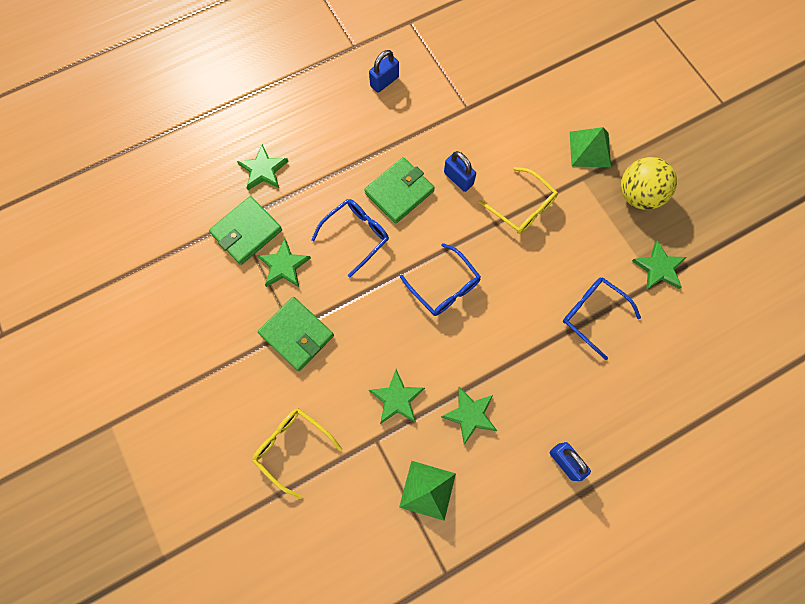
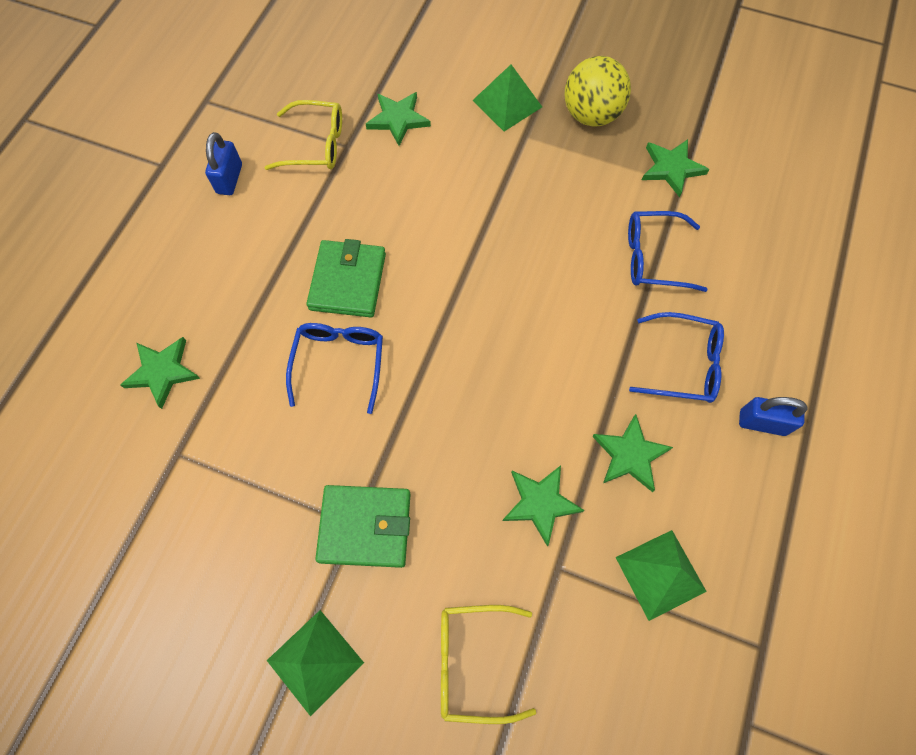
camera: 40 degrees left, 5 degrees down
(219, 380) = (315, 661): none -> green pyramid
(247, 232) = (201, 457): green wallet -> none
(284, 266) = (282, 460): green star -> green star (398, 119)
(444, 286) = (484, 343): blue glasses -> blue glasses (683, 364)
(458, 178) = (400, 222): blue padlock -> none
(522, 207) = (491, 204): yellow glasses -> yellow glasses (315, 145)

